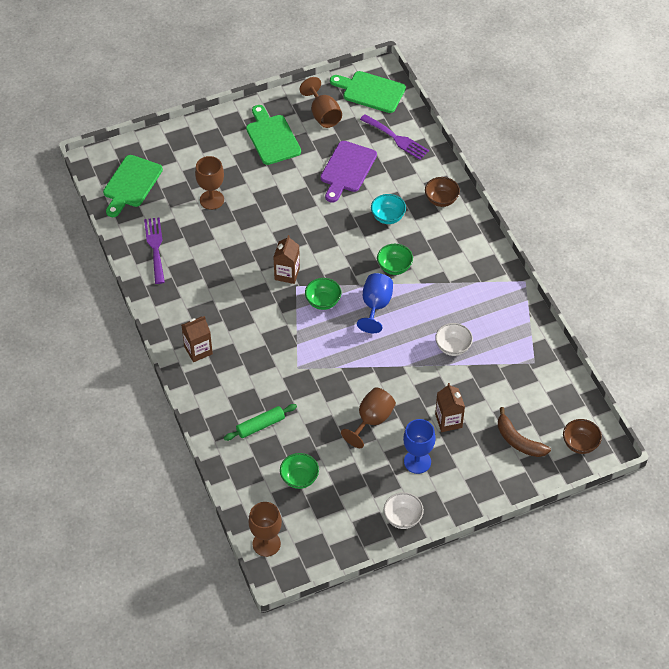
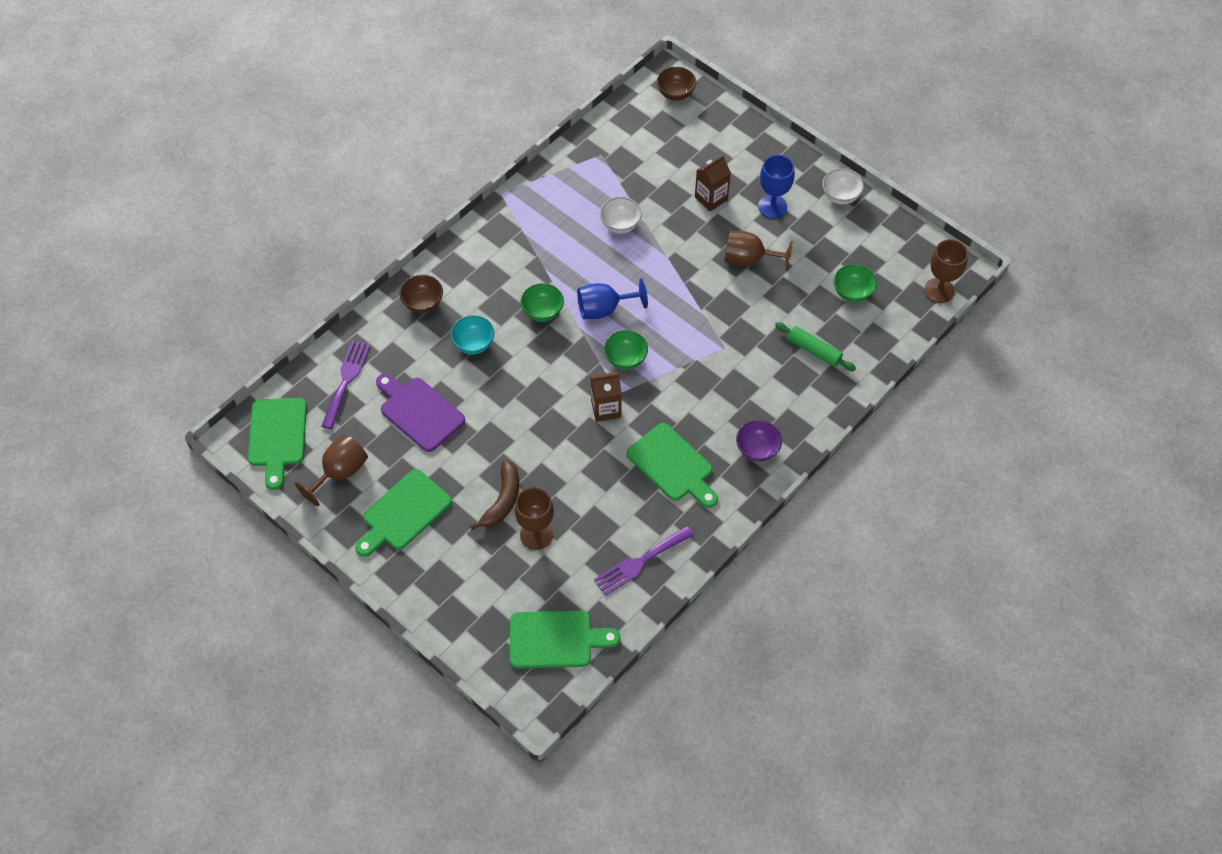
camera: 115 degrees left, 5 degrees up
(198, 350) = (757, 449): brown carton -> purple bowl
(217, 294) = (672, 465): none -> green cutting board
(347, 169) = (419, 412): purple cutting board -> purple cutting board turned 135 degrees counterclockwise
(518, 441) = (700, 138): brown banana -> brown banana (502, 500)

